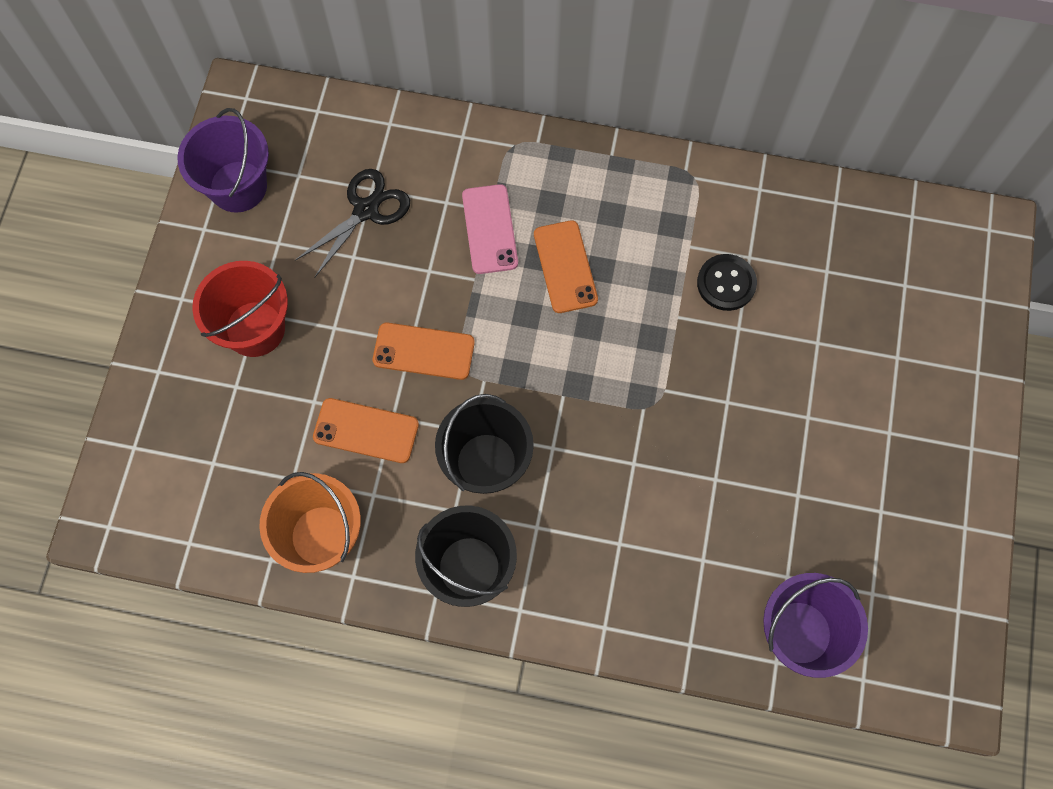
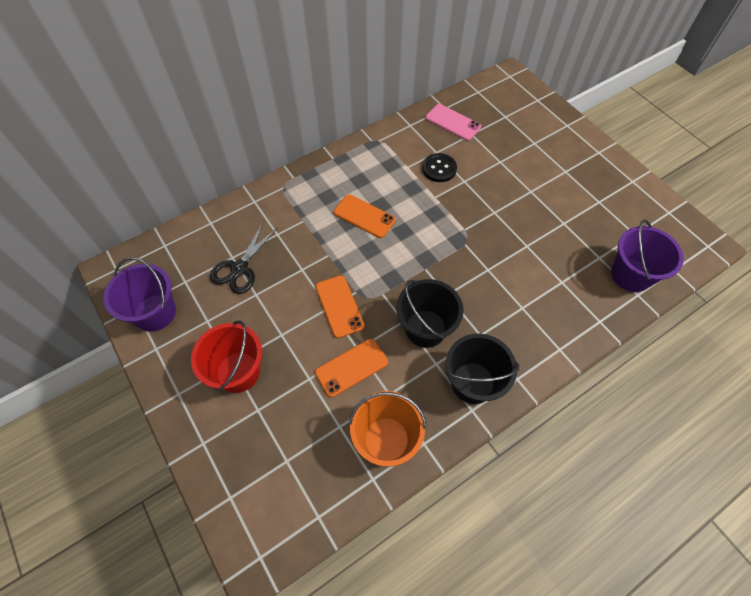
camera: 45 degrees left, 10 degrees down
(366, 210) = (239, 268): black scissors -> black scissors turned 150 degrees counterclockwise
(423, 351) = (339, 306): orange phone -> orange phone turned 75 degrees counterclockwise
(490, 229) = (311, 229): pink phone -> pink phone (453, 122)

